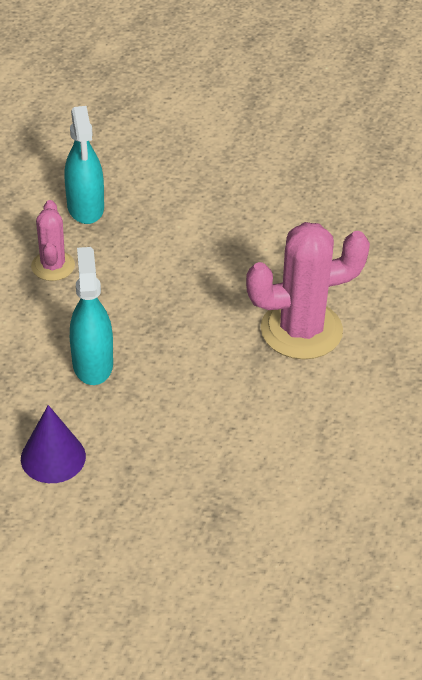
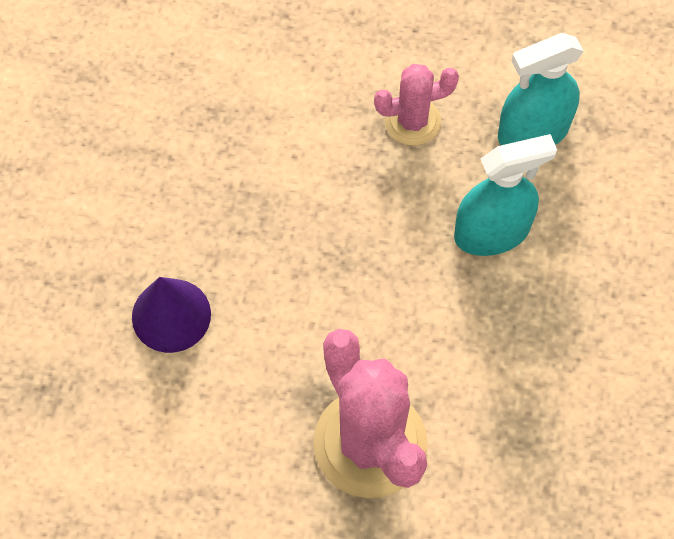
camera: 80 degrees right, 20 degrees up
(53, 457) = (101, 197): purple cone -> purple cone (171, 315)
(92, 364) = (255, 204): turquoise spray bottle -> turquoise spray bottle (492, 232)

